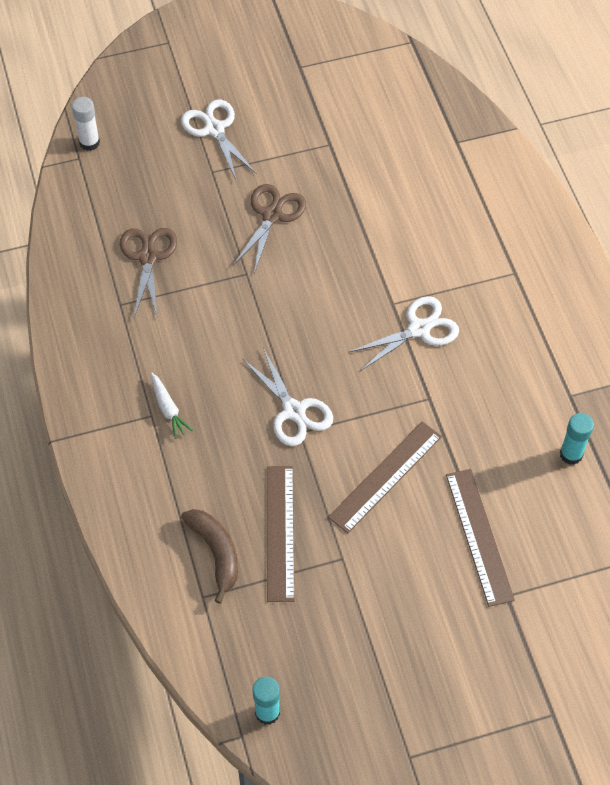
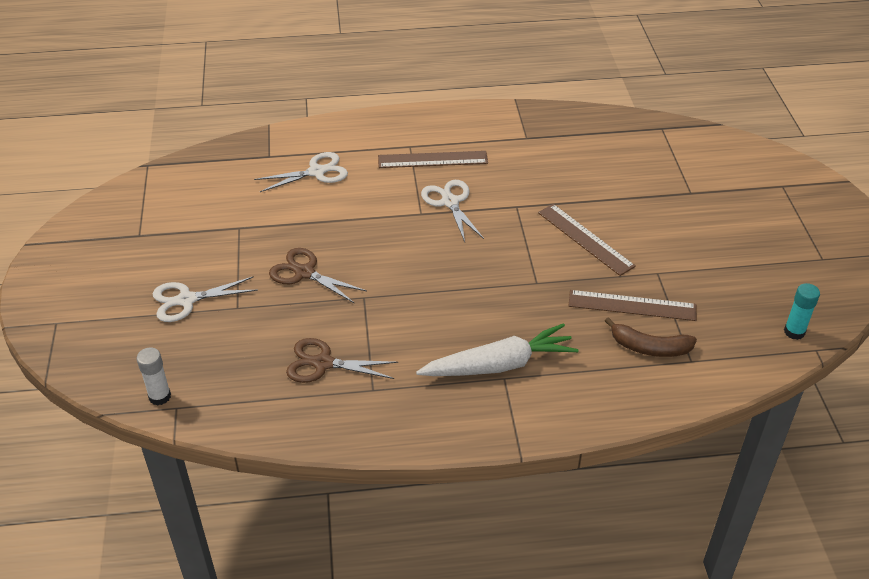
camera: 80 degrees left, 15 degrees down
(168, 409) = (499, 365): white carrot -> white carrot, size x2.16
(216, 553) = (649, 347): brown banana -> brown banana turned 150 degrees counterclockwise
(294, 411) = (515, 283): white scissors -> white scissors (317, 172)
(479, 536) = (641, 198): brown ruler -> brown ruler (432, 159)
(571, 454) = (576, 145): turquoise glue stick -> none

